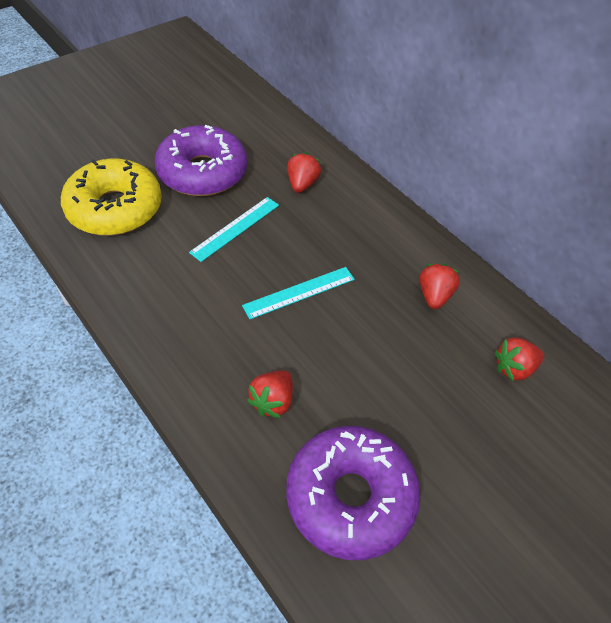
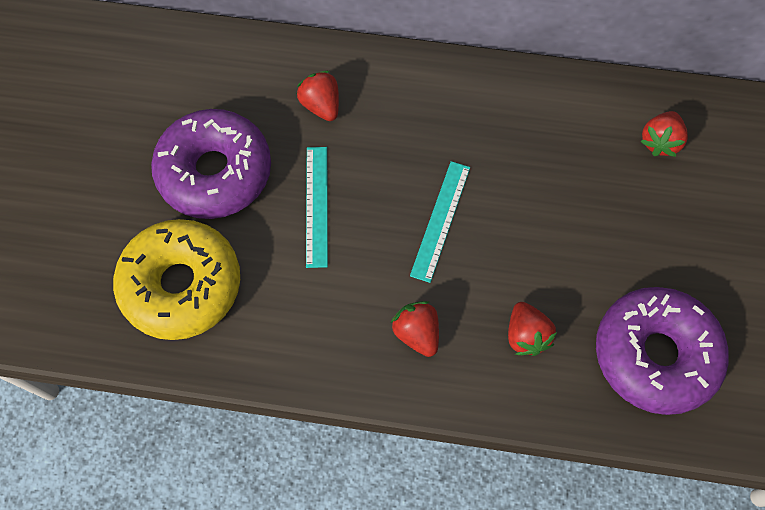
camera: 40 degrees left, 15 degrees up
(434, 295) = (544, 126): red strawberry -> red strawberry (417, 333)

